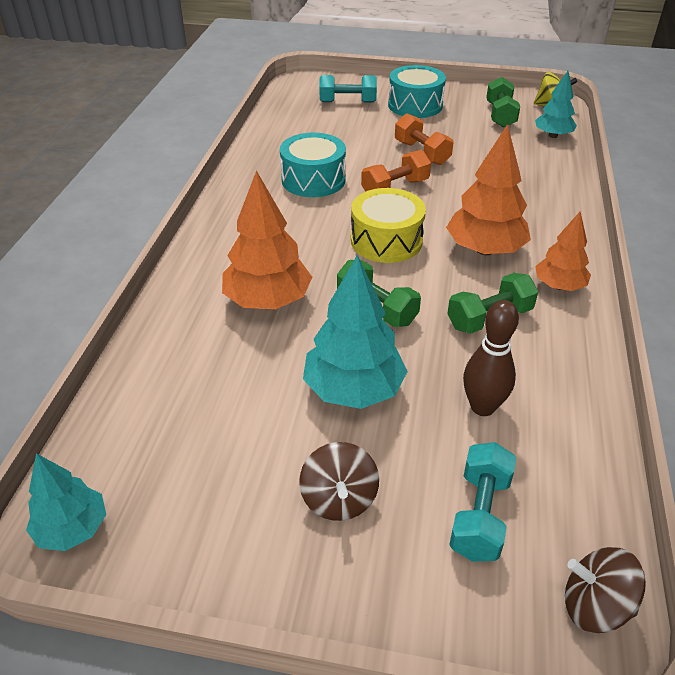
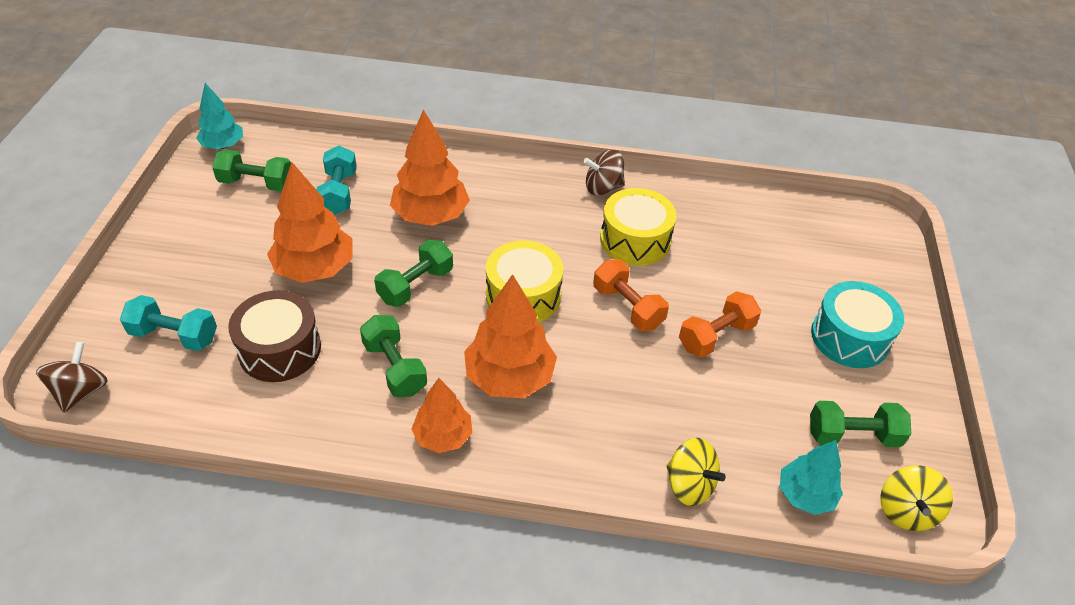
camera: 85 degrees right, 5 degrees up
(180, 470) = (256, 183): none -> green dumbbell
(313, 180) = (635, 240): turquoise drum -> yellow drum
(339, 499) = (211, 260): brown spinning top -> brown spinning top (602, 188)
(347, 102) = (834, 269): turquoise dumbbell -> turquoise dumbbell (339, 193)
(353, 390) = (315, 268): turquoise tree -> orange tree
(482, 407) = (280, 349): brown bowling pin -> brown drum
(561, 174) = (689, 485): none -> yellow spinning top

